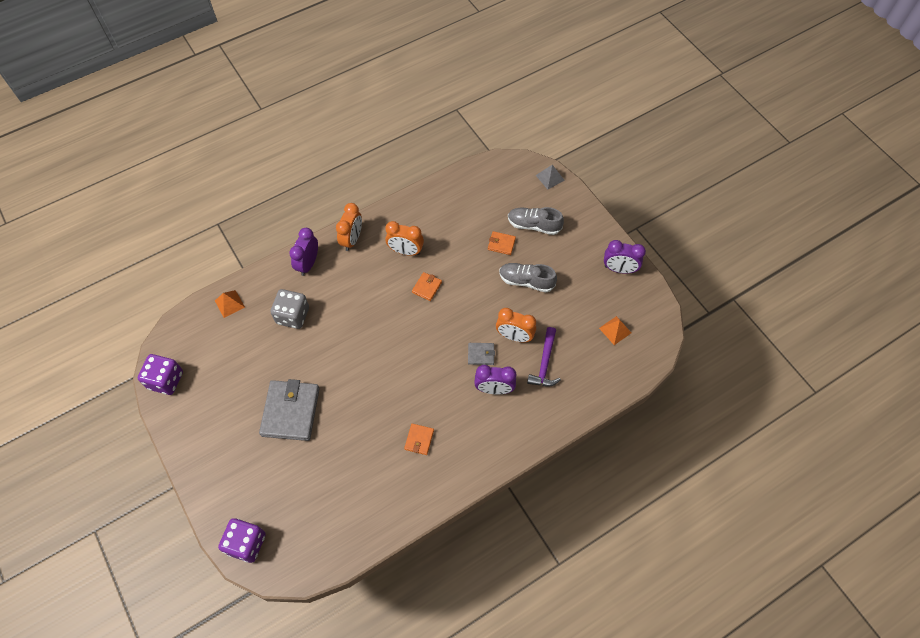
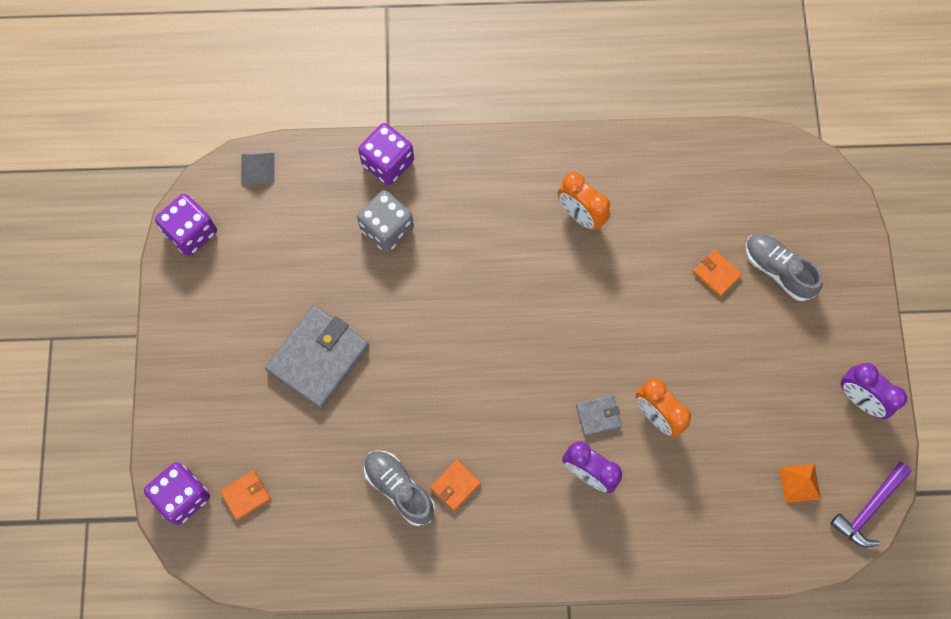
camera: 30 degrees right, 10 degrees up
(229, 304) = (317, 169): orange pyramid -> none
(272, 278) = (388, 163): none -> purple dice
(308, 264) = (444, 166): purple clock -> none
(352, 239) = (519, 161): orange clock -> none
(427, 287) = (580, 282): orange wallet -> orange wallet (246, 495)
(481, 354) = (598, 416): grey wallet -> grey wallet turned 45 degrees counterclockwise
(526, 281) = (719, 346): grey shoe -> grey shoe (399, 489)
(544, 363) = (675, 475): purple hammer -> purple hammer (869, 508)
(550, 177) = (844, 210): grey pyramid -> grey pyramid (257, 168)

